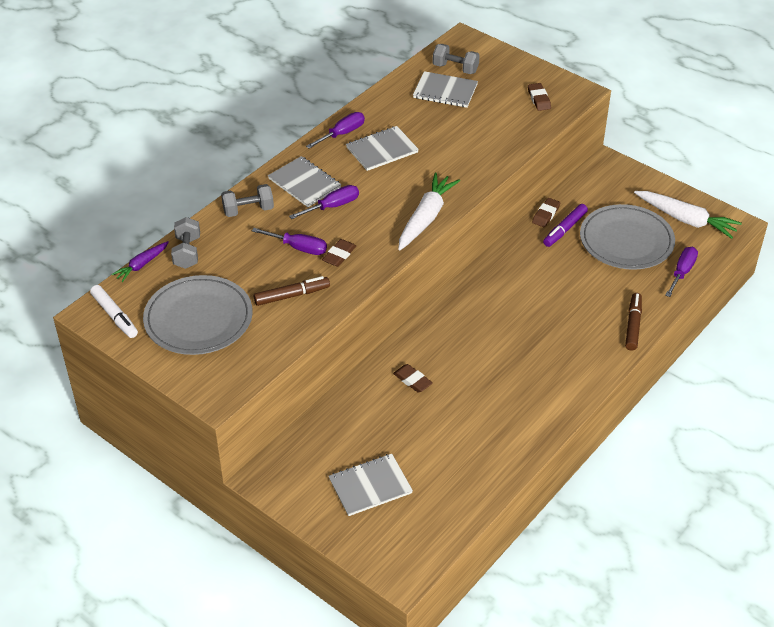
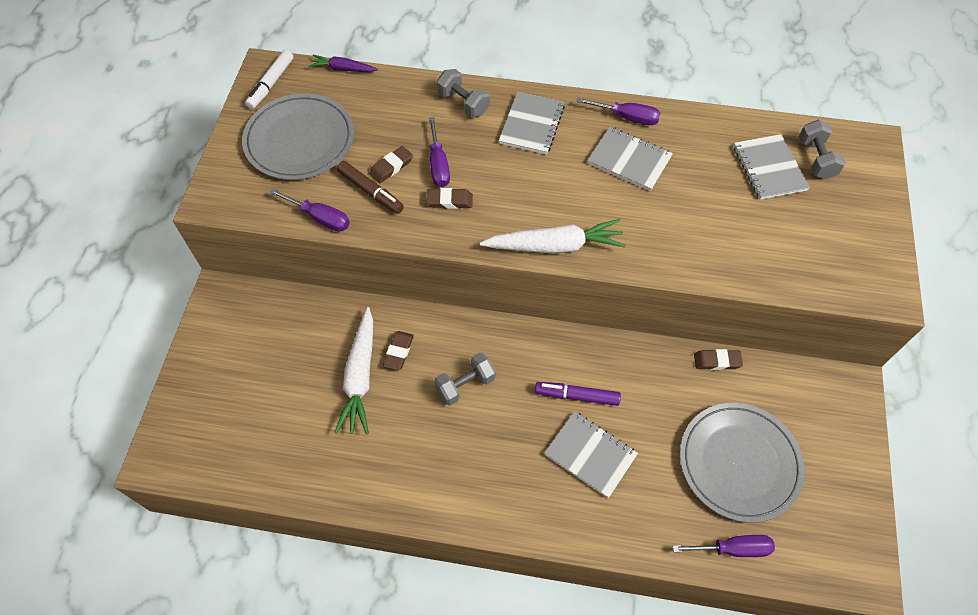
camera: 60 degrees right, 15 degrees up
(187, 252) = (378, 90): grey dumbbell -> grey dumbbell (465, 385)
(332, 206) = (515, 162): purple screwdriver -> purple screwdriver (320, 218)
(370, 486) = (249, 381): grey notebook -> grey notebook (590, 455)
(539, 99) = (836, 259): brown eraser -> brown eraser (391, 167)
(565, 229) = (708, 390): purple marker -> purple marker (577, 396)
(633, 325) = (608, 529): brown marker -> none
(686, 220) = (827, 515): white carrot -> white carrot (360, 376)

